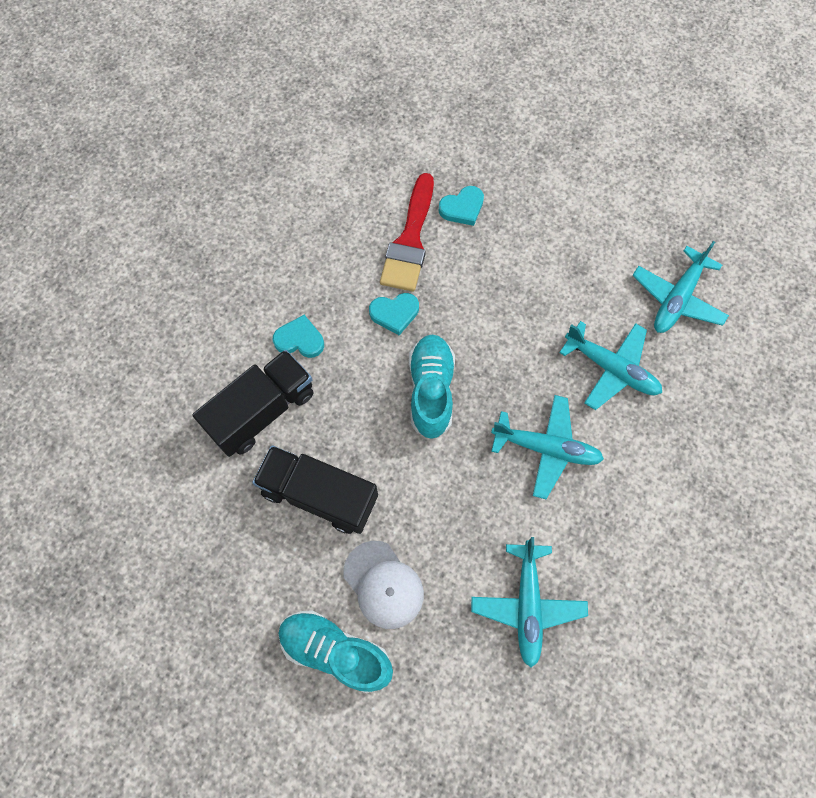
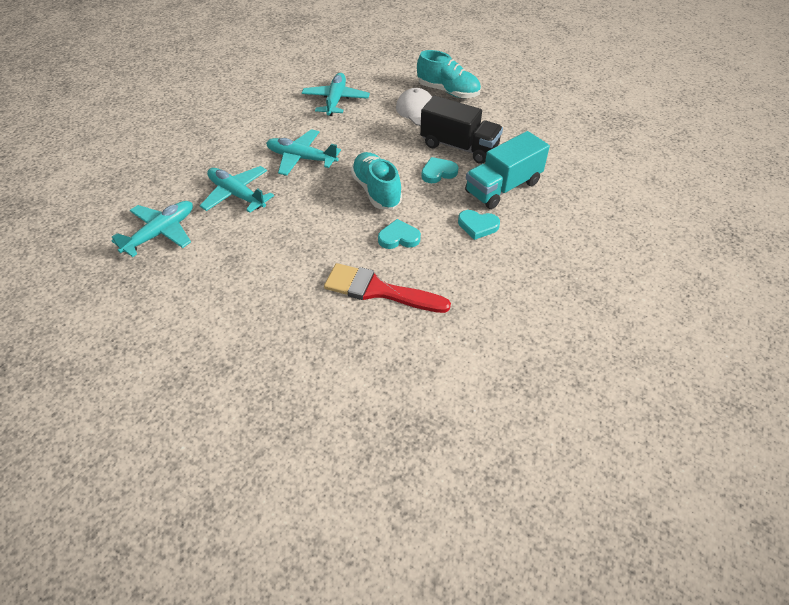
camera: 175 degrees left, 20 degrees down
(262, 411) = (503, 187): black truck -> turquoise truck
(410, 240) = (378, 290): red brush -> red brush turned 90 degrees counterclockwise
(431, 390) = (376, 191): turquoise shoe -> turquoise shoe turned 150 degrees clockwise
(462, 208) = (323, 315): turquoise heart -> turquoise heart (438, 172)

